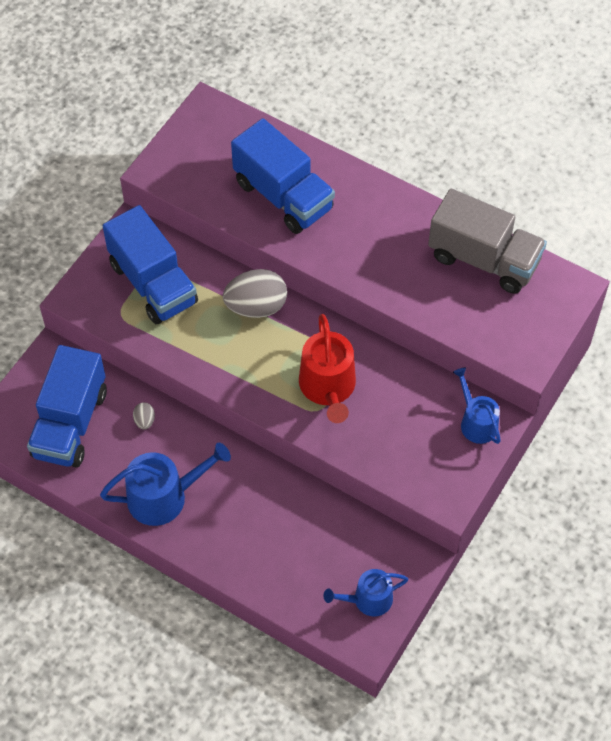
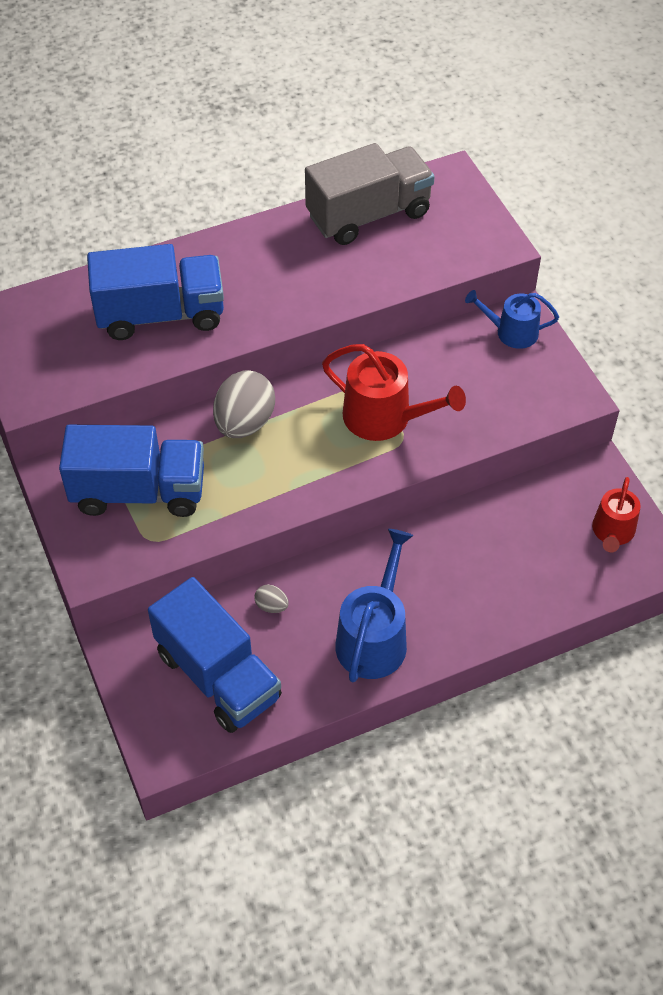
camera: 55 degrees left, 5 degrees down
(368, 600) = (612, 532): blue watering can -> red watering can

